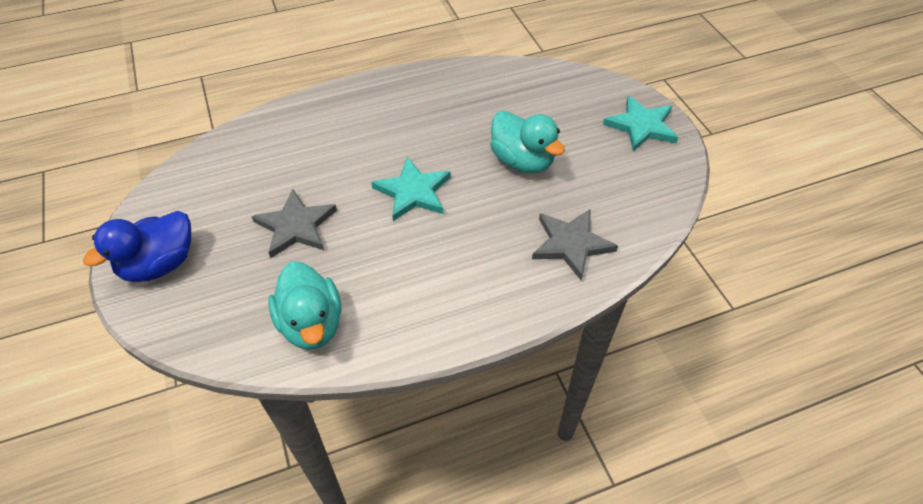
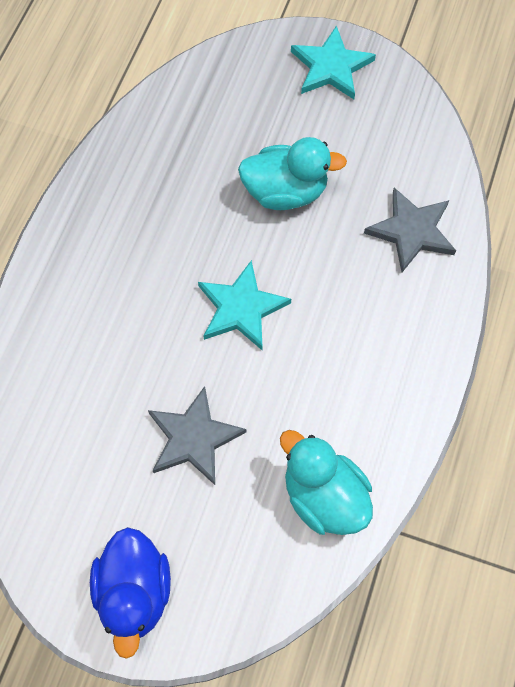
camera: 50 degrees left, 15 degrees up
(311, 324) = (324, 496): turquoise duck -> turquoise duck turned 150 degrees counterclockwise

